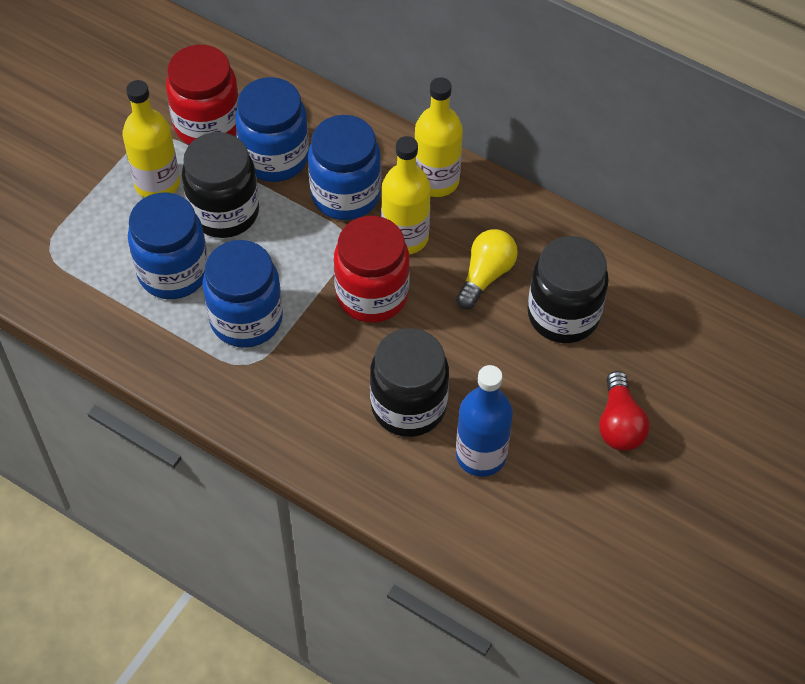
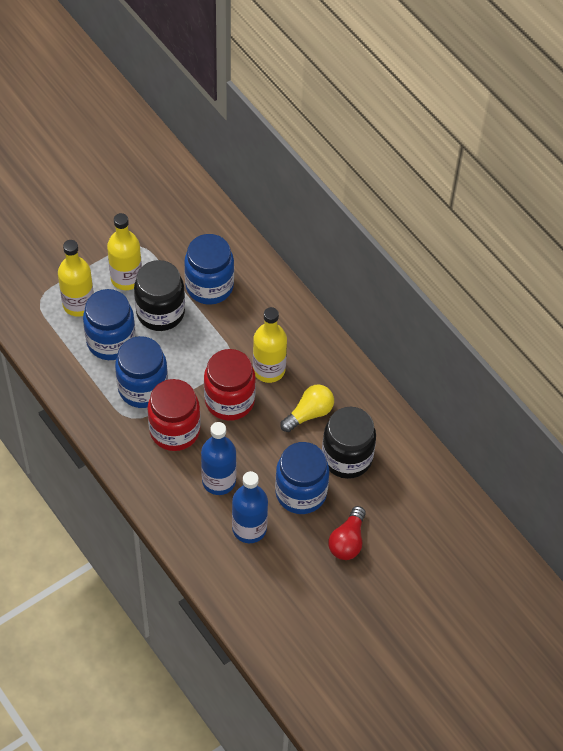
camera: 20 degrees right, 0 degrees up
(207, 125) = (176, 249): red jar -> red jar (175, 430)
(345, 195) = (243, 327): blue jar -> blue jar (301, 493)
(408, 406) = (219, 481): black jar -> blue bottle
(436, 181) = (307, 338): yellow bottle -> yellow bottle (78, 304)

